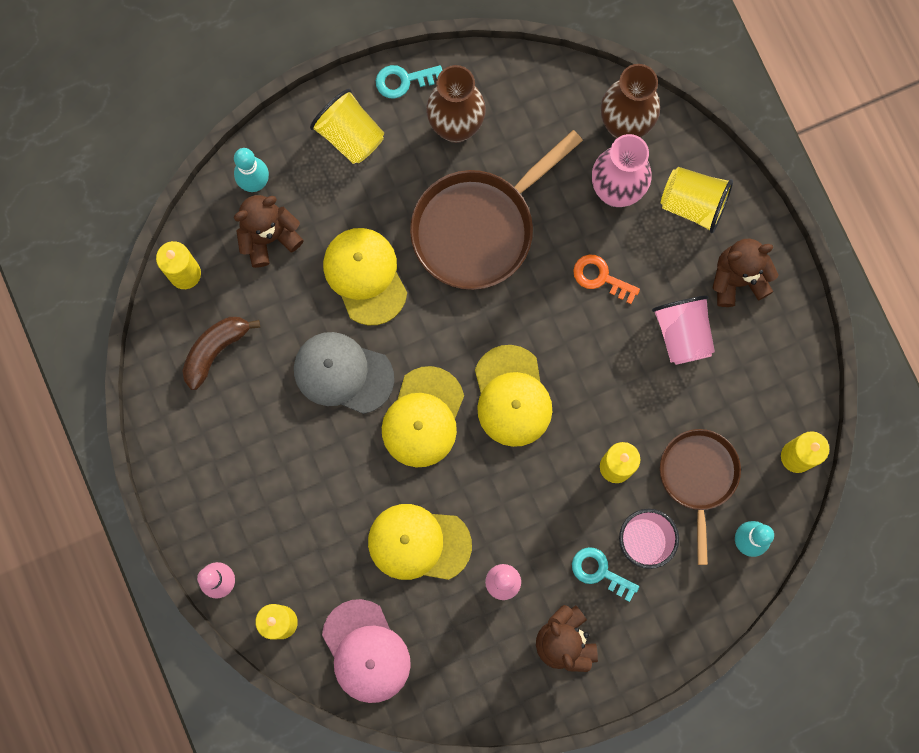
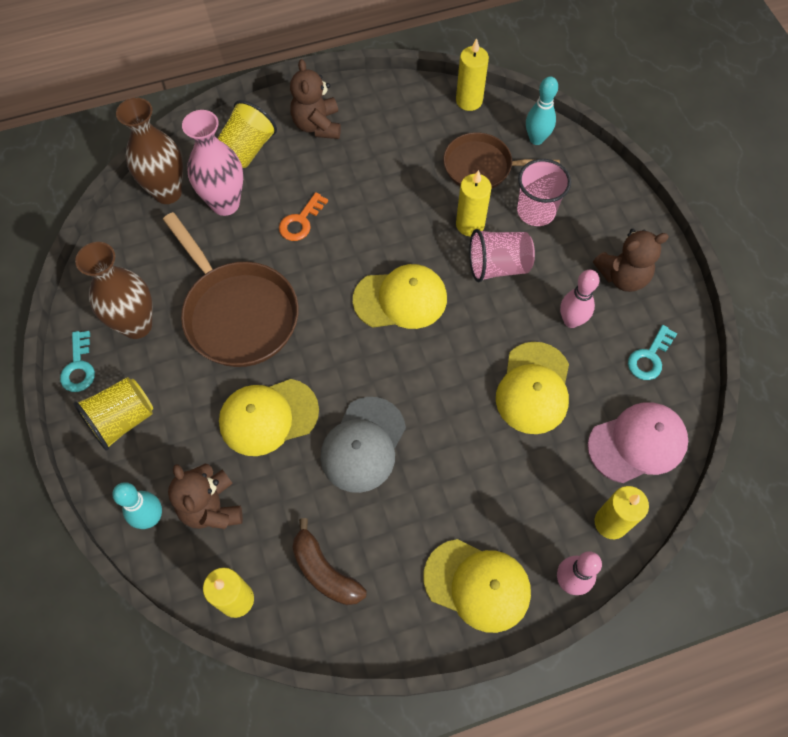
camera: 85 degrees left, 15 degrees down
(423, 417) = (413, 375): yellow cap -> yellow cap (477, 585)
(599, 571) = (561, 244): turquoise key -> turquoise key (649, 357)
(682, 334) = (359, 167): pink cup -> pink cup (498, 266)

